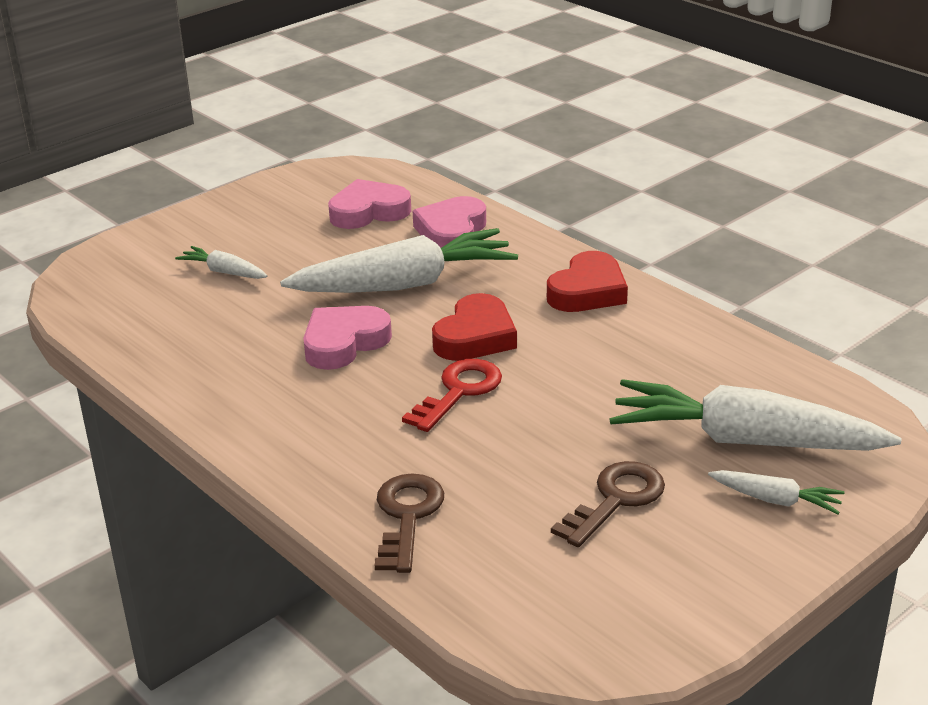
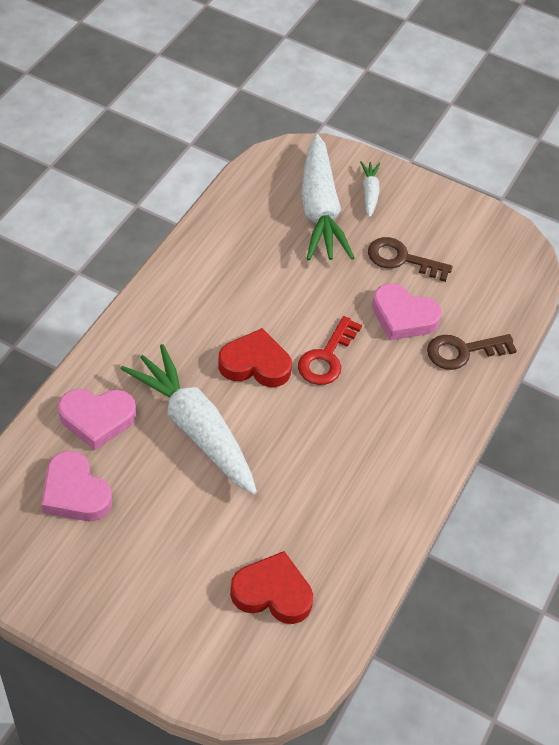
camera: 115 degrees left, 20 degrees up
(224, 272) = (216, 569): white carrot -> none
(344, 343) = (293, 443): pink heart -> pink heart (403, 317)
(459, 391) = (327, 357): red key -> red key turned 75 degrees counterclockwise
(588, 291) = (169, 311): red heart -> red heart (272, 593)

